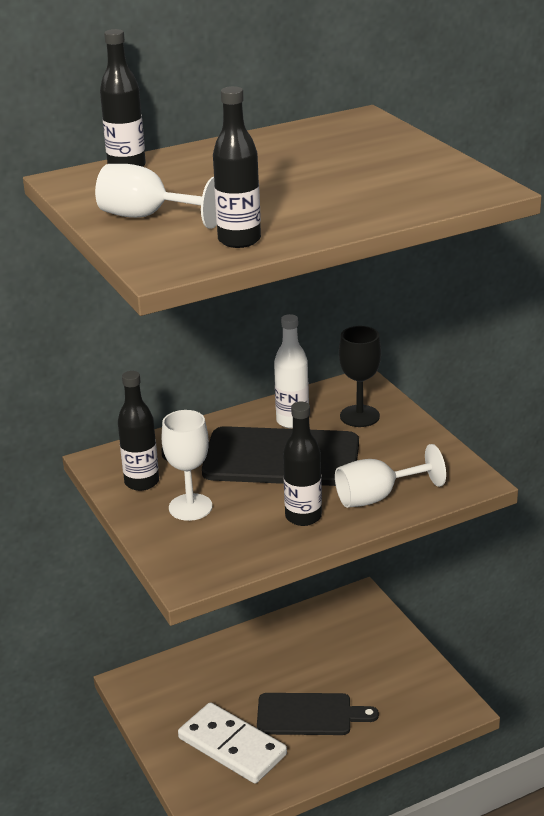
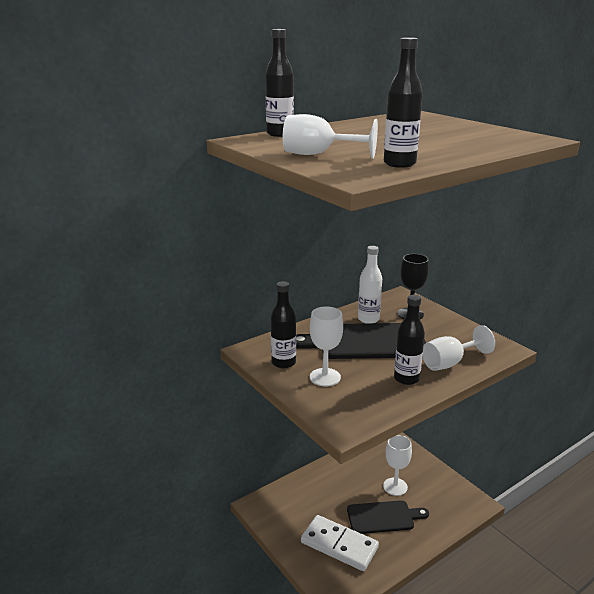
camera: 10 degrees left, 5 degrees down
(342, 673) = (395, 486): none -> white goblet

